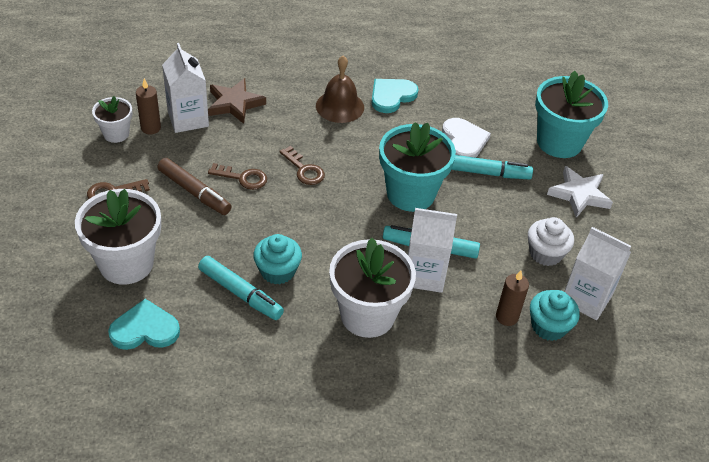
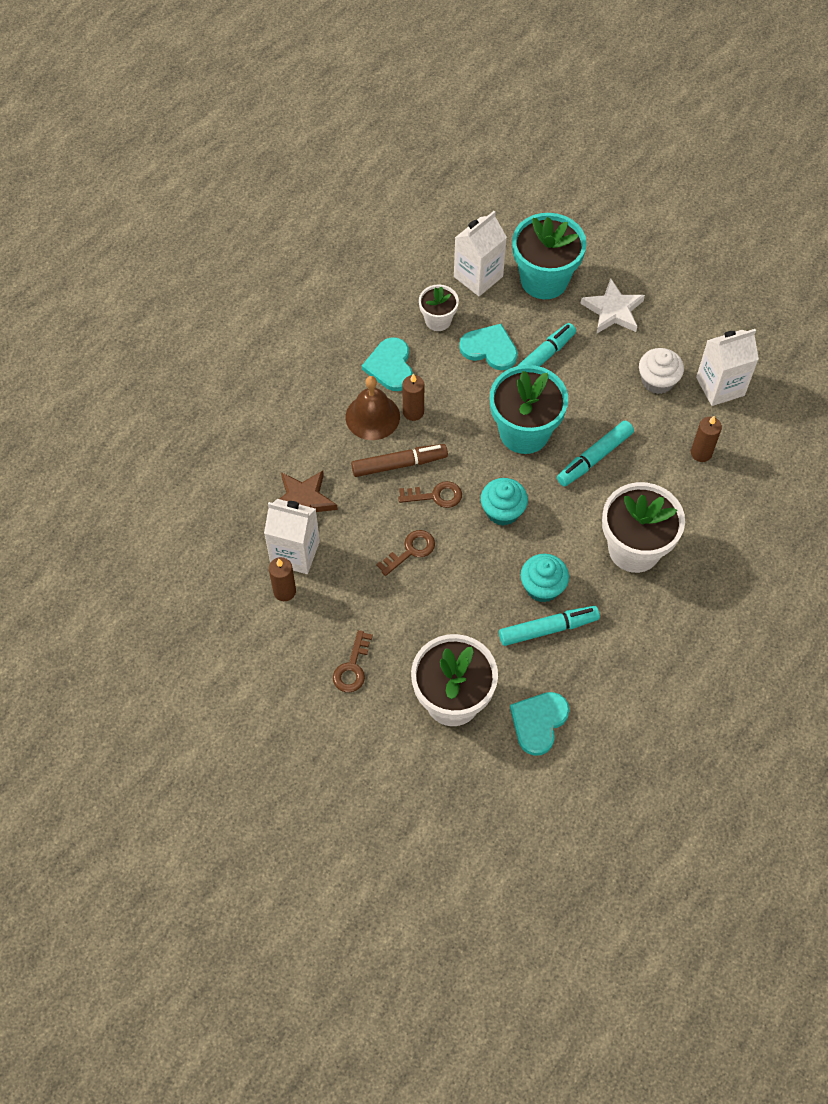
camera: 50 degrees left, 15 degrees up
(116, 134) = (271, 625): white flower pot -> white flower pot (438, 320)
(194, 192) = (400, 600): brown marker -> brown marker (399, 464)
(365, 125) = (413, 412): none -> brown candle
(424, 275) = (620, 481): white carton -> white carton (478, 276)
(464, 140) = (489, 349): white heart -> turquoise heart
(548, 326) = (729, 431): turquoise cupcake -> turquoise cupcake (502, 511)

